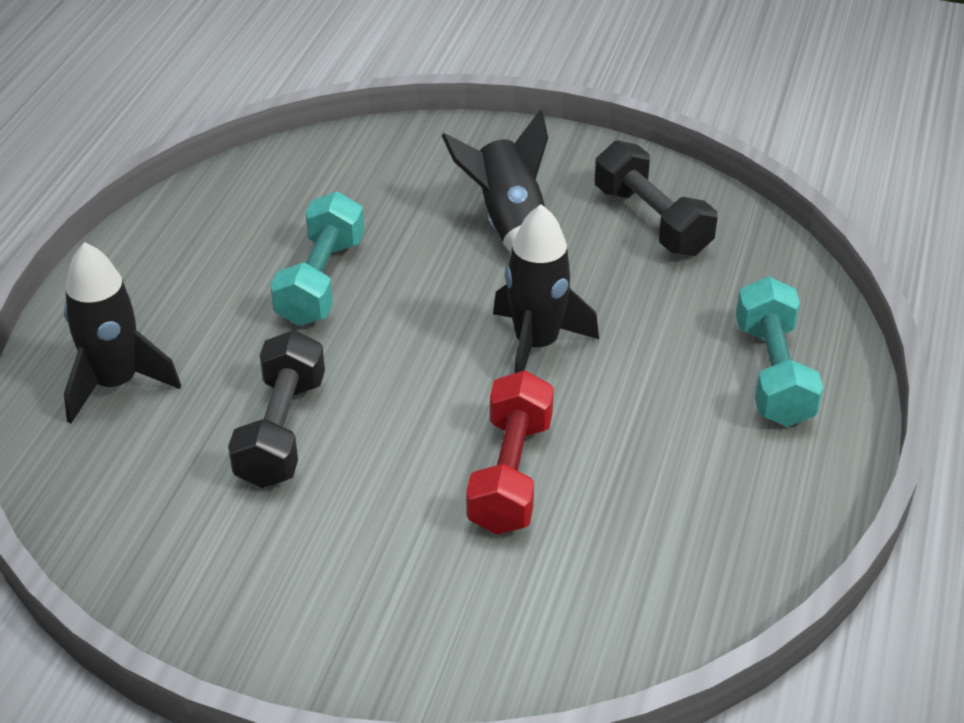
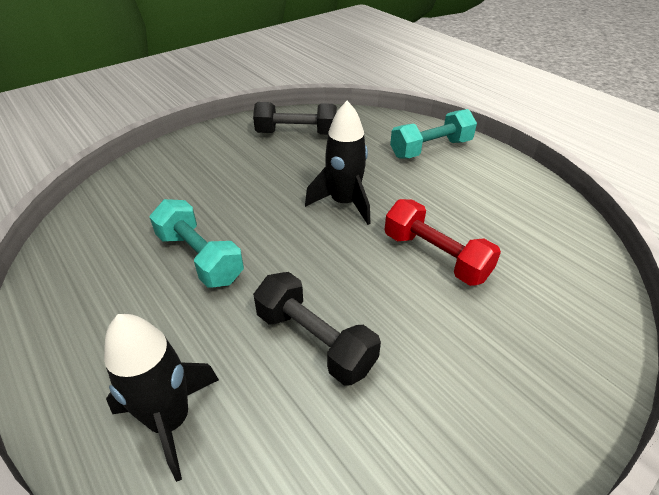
camera: 55 degrees left, 0 degrees up
(510, 225) = (246, 171): black rocket -> none
(773, 374) = (431, 149): turquoise dumbbell -> turquoise dumbbell turned 60 degrees counterclockwise

